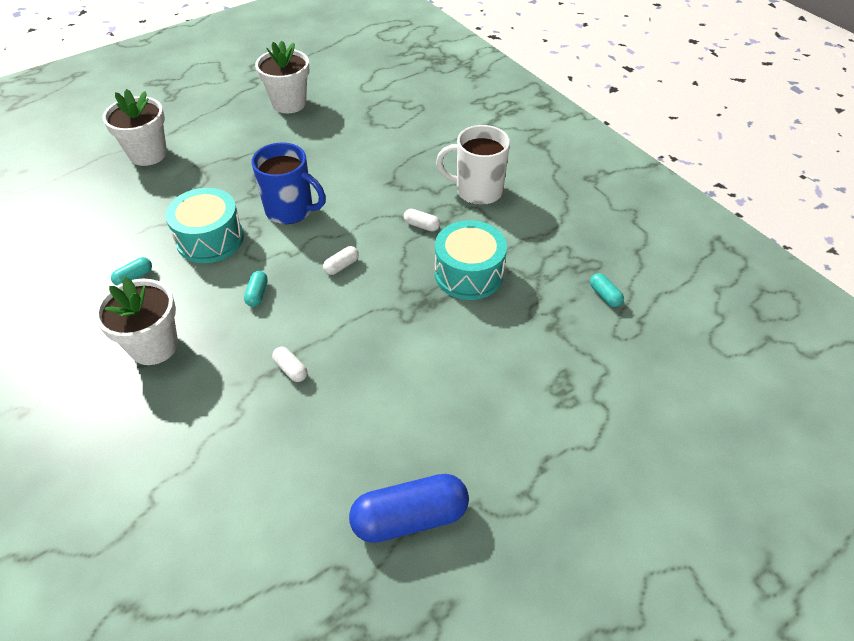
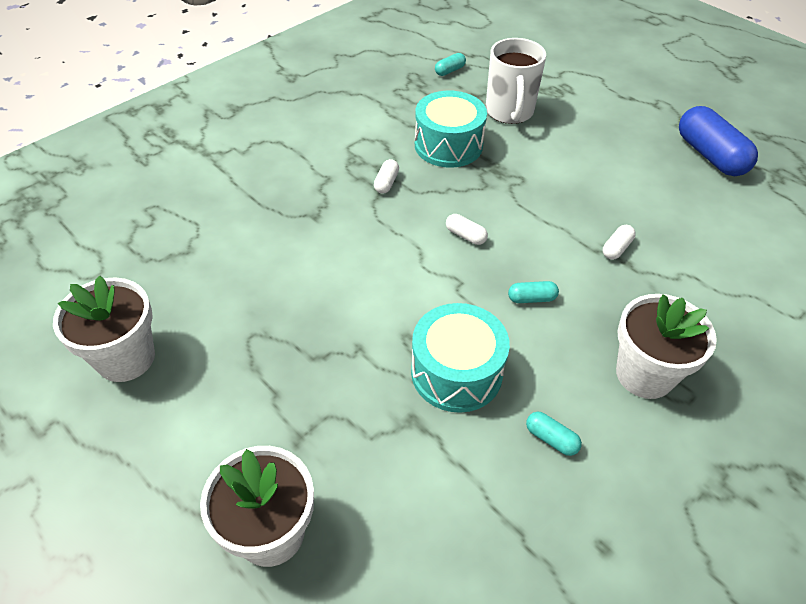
camera: 100 degrees left, 0 degrees up
(290, 210) = (382, 300): blue mug -> none
(477, 191) = (322, 148): white mug -> white mug (509, 112)

